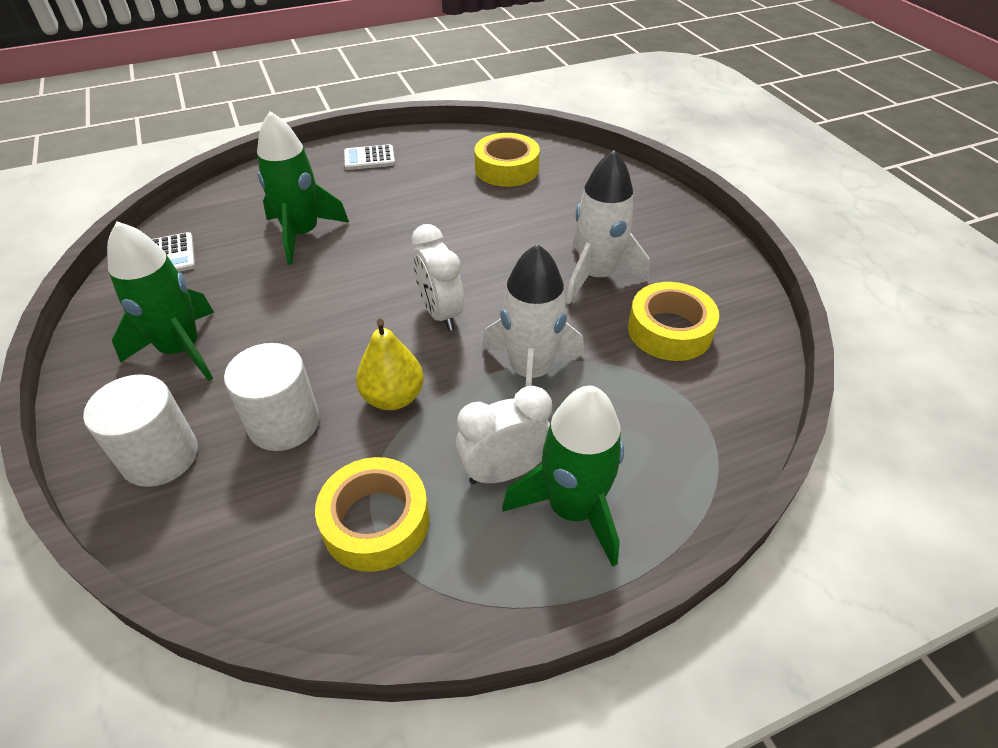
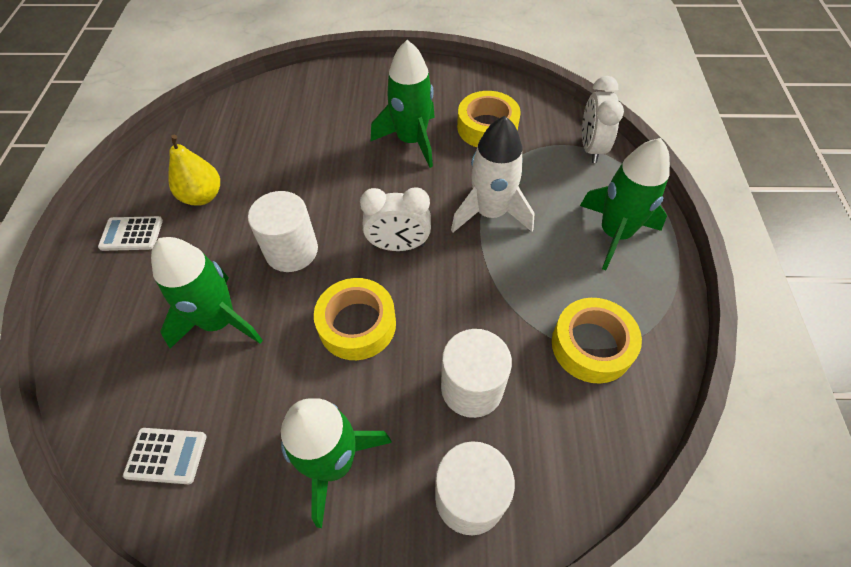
camera: 65 degrees left, 10 degrees up
(369, 158) = (131, 234): white calculator -> white calculator turned 75 degrees clockwise
(393, 397) = (477, 303): yellow pear -> yellow pear (202, 196)
(396, 246) = (291, 251): none -> white cylinder
(504, 472) = (574, 258): white clock -> white clock (591, 148)
(506, 169) = (237, 142): yellow tape -> yellow tape (357, 324)
(596, 275) = (411, 141): white rocket -> green rocket

